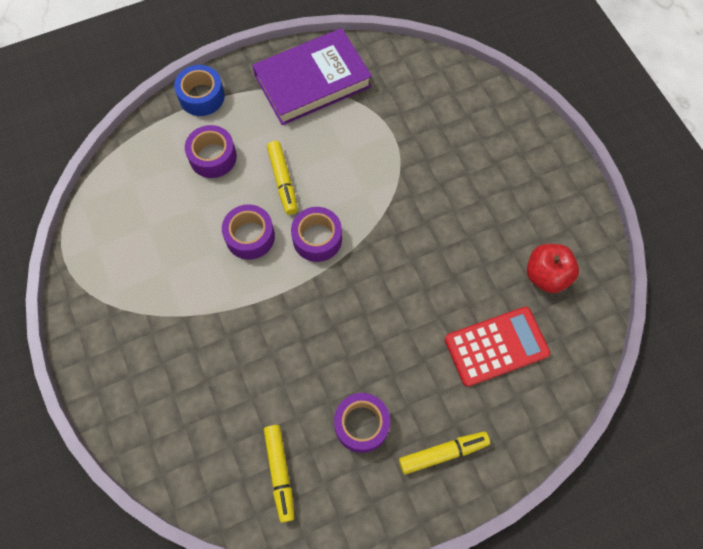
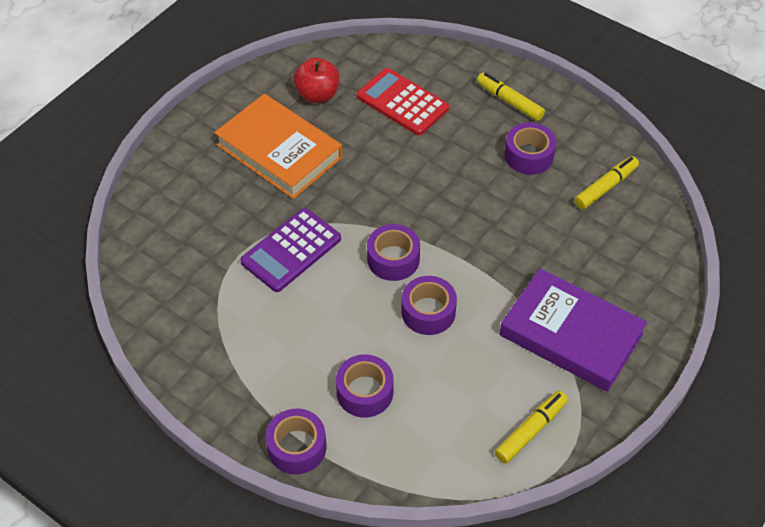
camera: 120 degrees left, 15 degrees down
(201, 96) = (297, 447): blue tape -> purple tape
(283, 181) = (351, 316): yellow marker -> yellow marker (531, 430)
(312, 81) = (214, 351): purple book -> purple book (571, 334)
(373, 169) = (291, 250): none -> purple calculator
(489, 210) = (279, 151): none -> orange book

